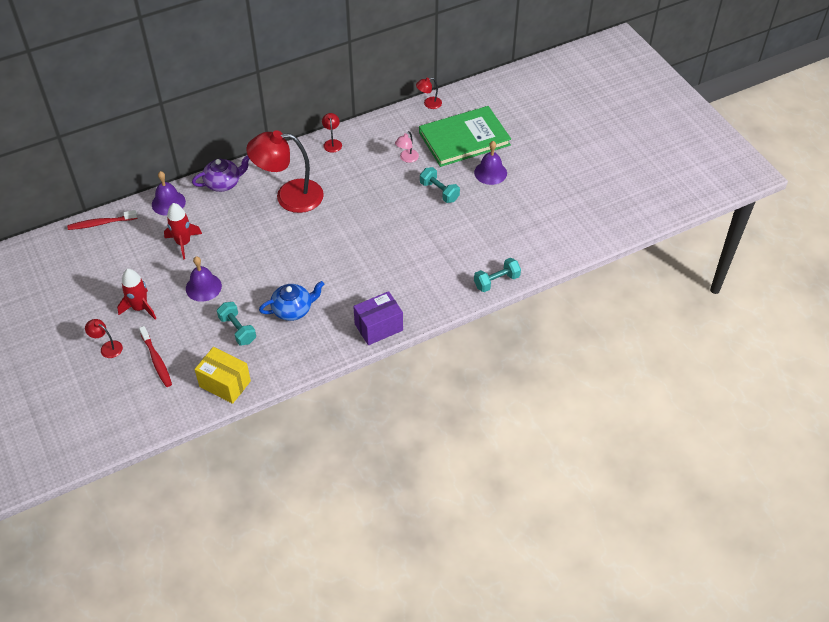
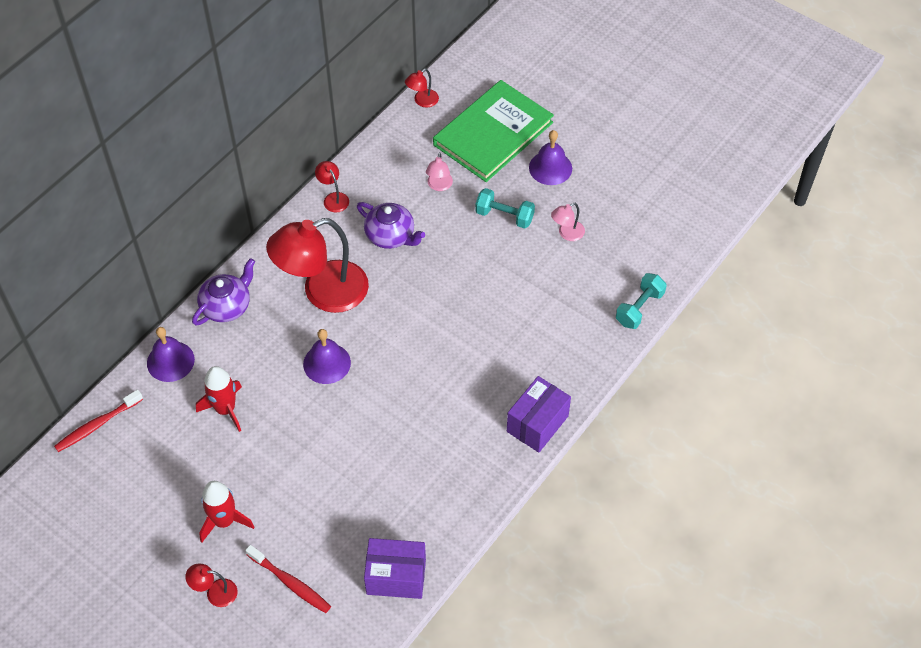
camera: 25 degrees left, 5 degrees up
(203, 287) = (289, 459): purple bell -> purple bell (327, 363)
(225, 384) = (396, 576): yellow box -> purple box
(237, 330) = (368, 498): turquoise dumbbell -> none
(293, 309) = (420, 443): blue teapot -> none
(355, 178) = (391, 236): none -> purple teapot
(475, 217) = (567, 233): none -> pink lamp

